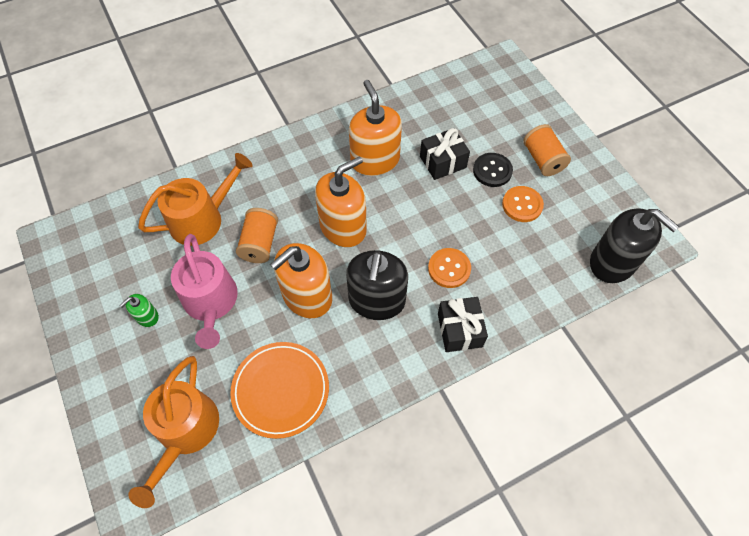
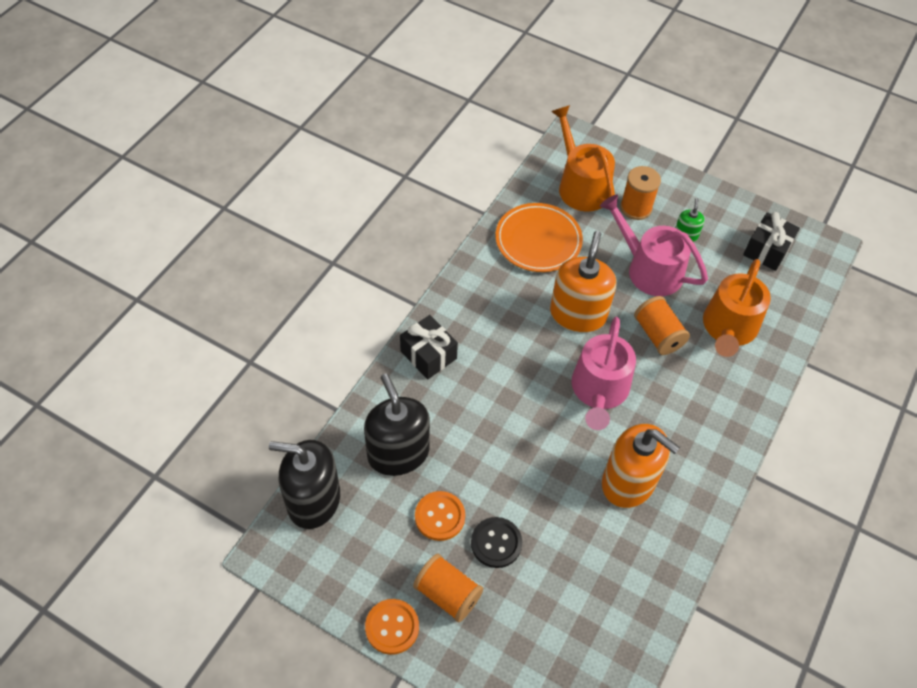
camera: 145 degrees right, 5 degrees down
(160, 372) = (636, 208): none -> orange spool
(343, 227) = (599, 390): orange soap dispenser -> pink watering can
(377, 300) = (516, 341): black soap dispenser -> black soap dispenser (398, 453)
(443, 162) = (557, 522): black gift -> black gift (767, 250)
(449, 268) = (472, 404): orange button -> orange button (392, 627)

